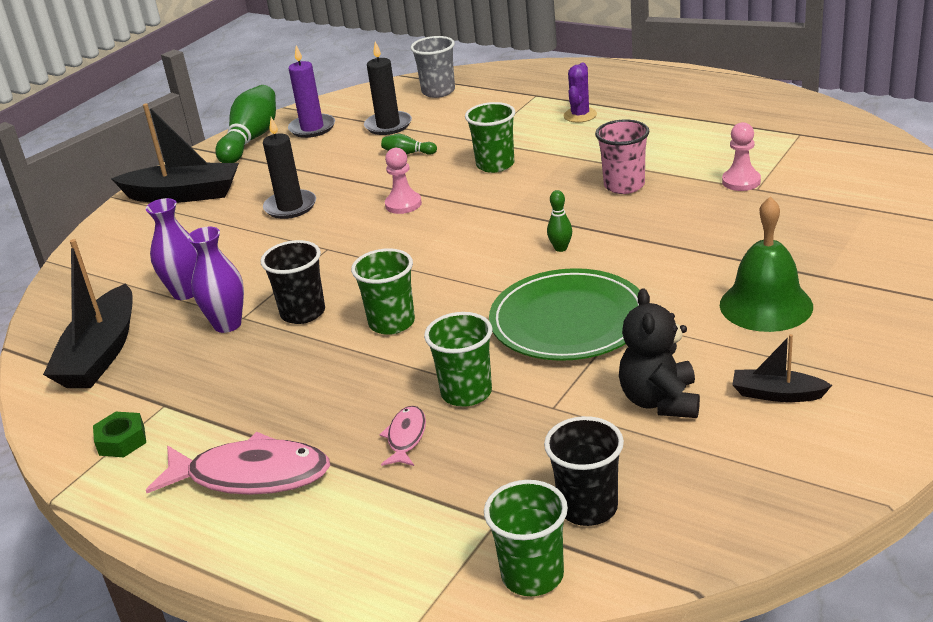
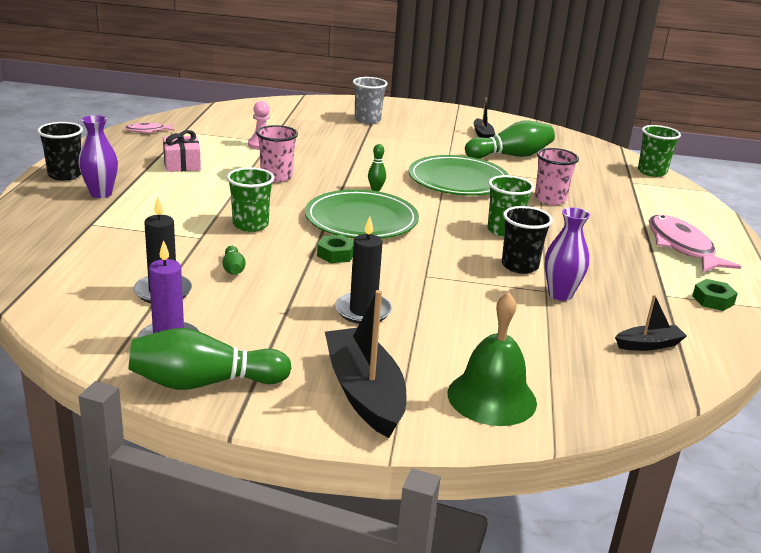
camera: 120 degrees left, 5 degrees down
(101, 354) = (649, 345): black boat -> black boat, size x0.52
(185, 292) = (537, 328): purple vase -> purple vase (101, 194)
(403, 204) = (336, 254): pink pawn -> green nut
(406, 437) = (603, 210): pink fish -> pink fish (148, 131)
(438, 91) = (68, 277): grey cup -> grey cup (367, 120)
(466, 393) = (550, 199): green cup -> pink cup
(476, 228) = (361, 220): none -> green plate
(580, 115) = (144, 200): purple cactus -> none
(588, 508) = (600, 165): black cup -> black cup (65, 175)
(660, 401) = (511, 156): black teddy bear -> green bowling pin
(679, 132) = (182, 164): none -> pink gift
(766, 305) = (407, 137): green bell -> green bell (492, 397)

